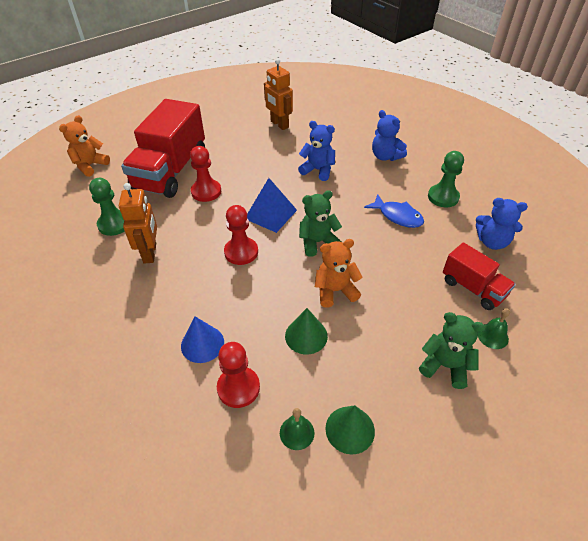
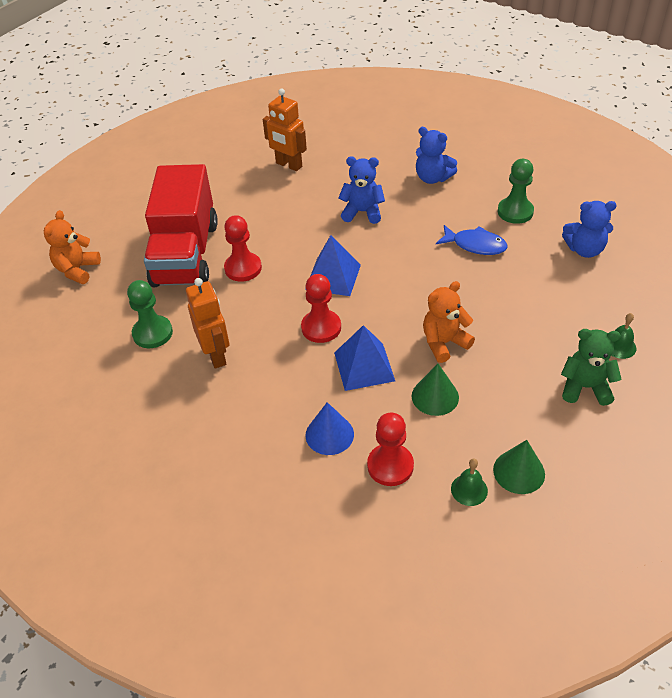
camera: 15 degrees left, 0 degrees up
(259, 293) = (364, 366): none -> blue pyramid
(317, 242) = (401, 295): green teddy bear -> none
(473, 288) = (583, 303): red truck -> none

